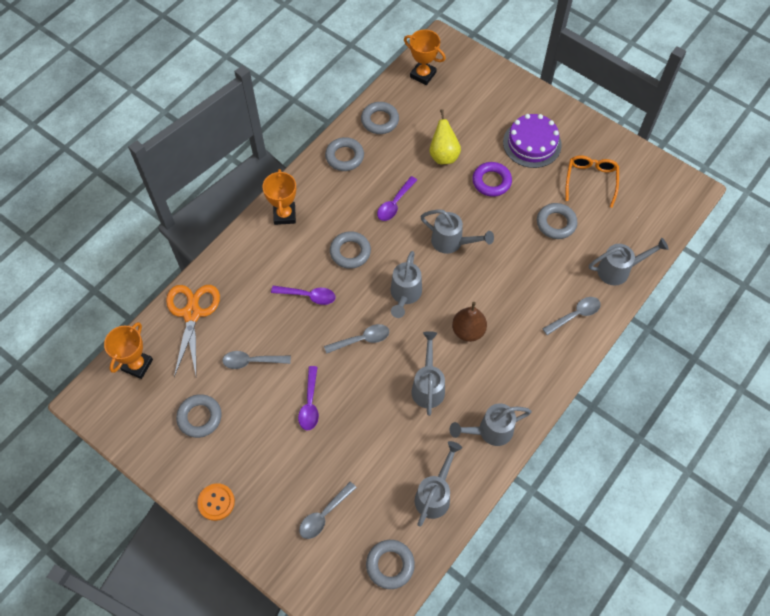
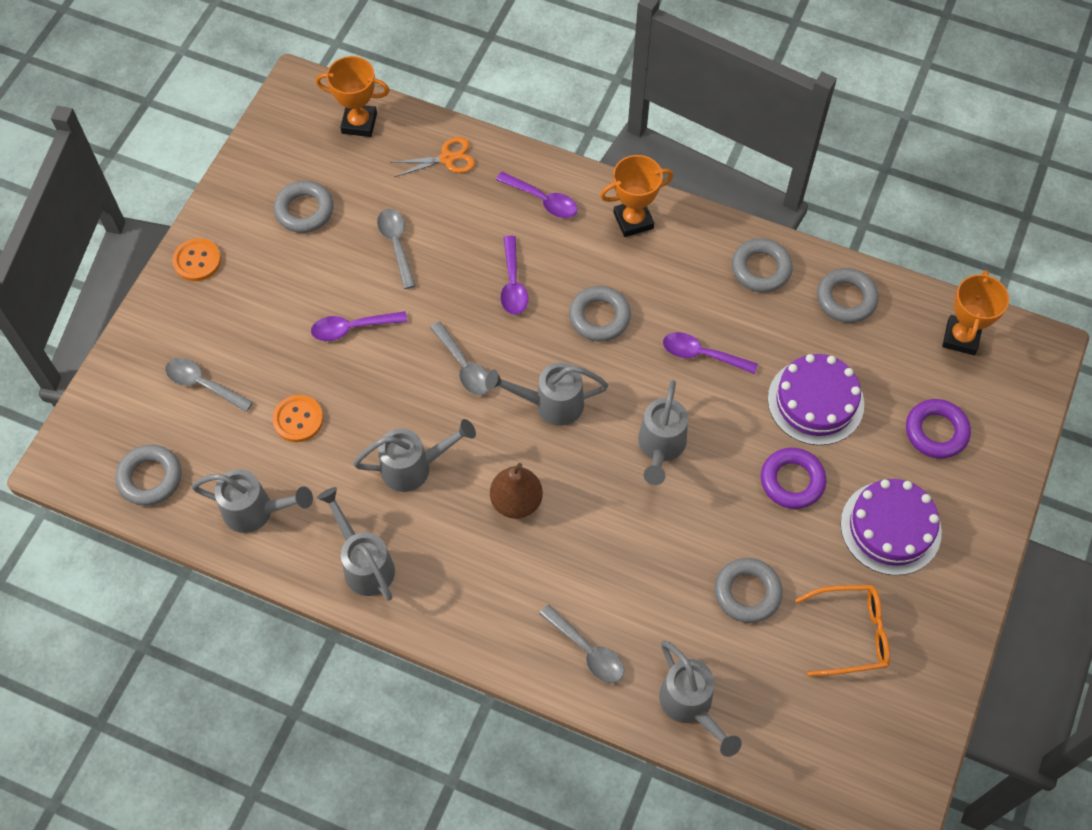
camera: 75 degrees right, 0 degrees up
(192, 313) = (447, 158): orange scissors -> orange scissors, size x0.59
(249, 263) = (543, 200): none -> purple spoon
(371, 453) = (298, 419): none -> orange button
(443, 155) = (815, 401): yellow pear -> purple cake
(478, 105) = (936, 431): none -> purple ring

